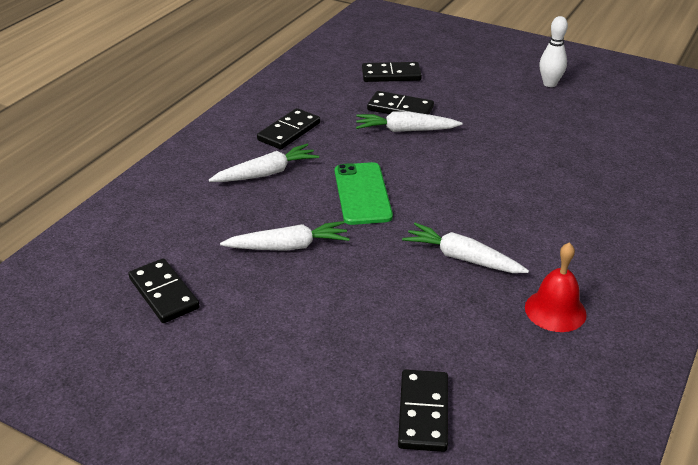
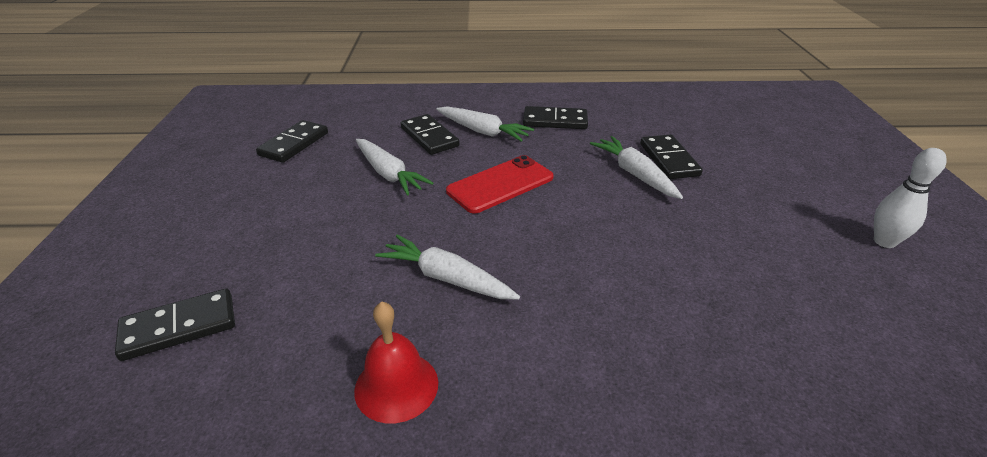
camera: 60 degrees right, 0 degrees up
(362, 194) = (500, 184): green phone -> red phone
(391, 75) = (721, 136): black domino -> black domino (429, 137)
(462, 258) = (446, 278): white carrot -> white carrot turned 60 degrees counterclockwise

